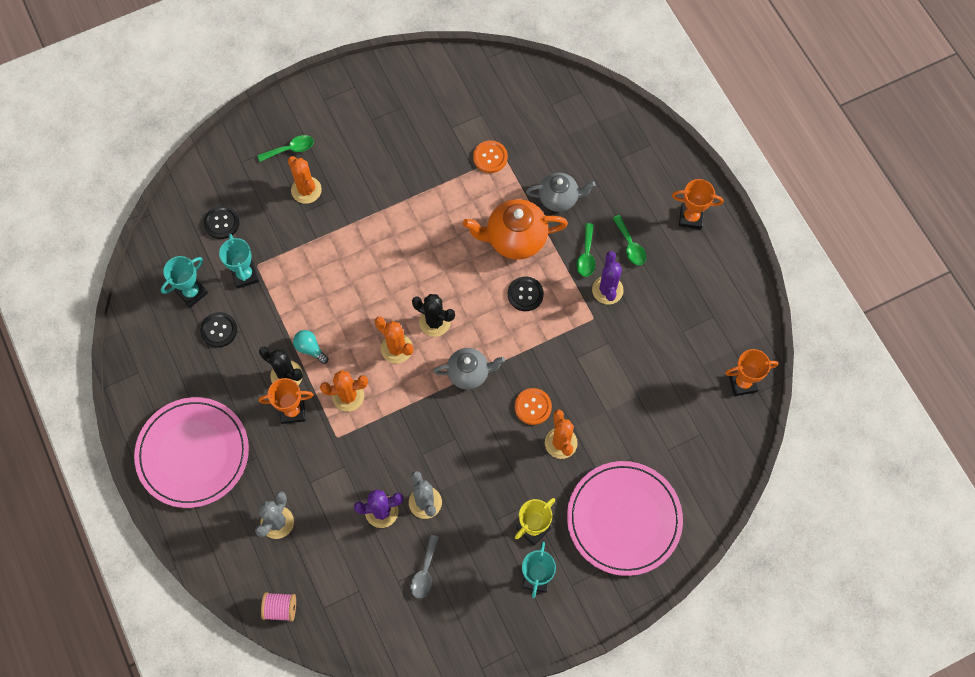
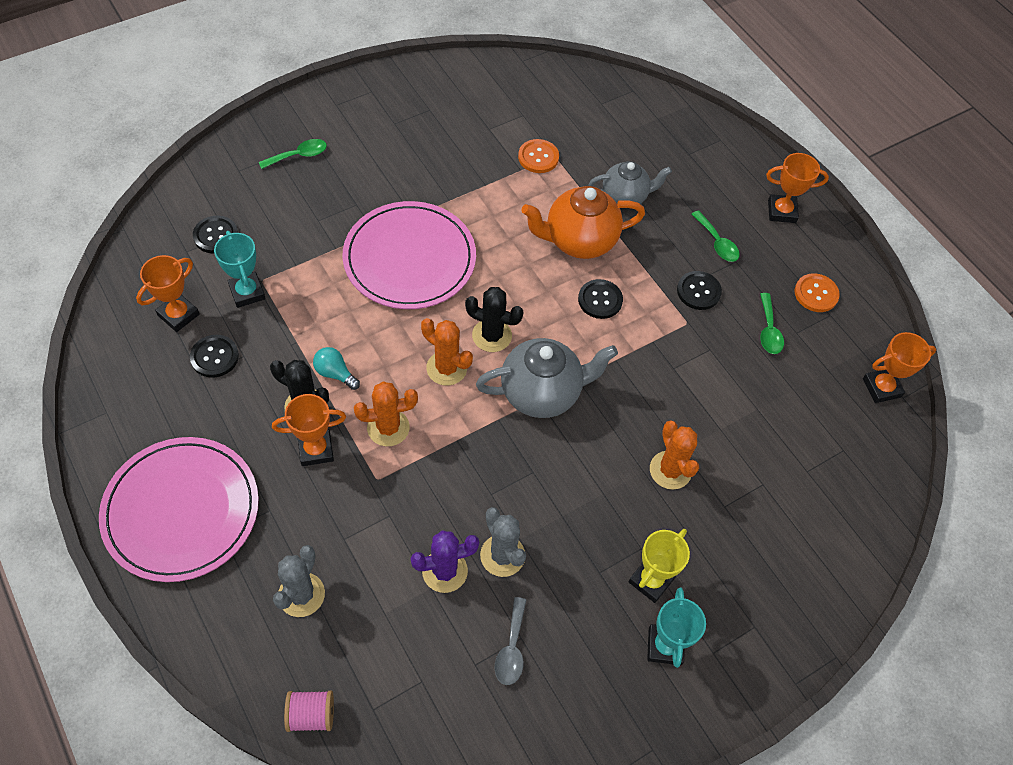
camera: 10 degrees left, 10 degrees down
(192, 292) = (178, 315): turquoise trophy -> orange trophy
(306, 190) = (320, 197): orange cactus -> none
(469, 373) = (542, 393): grey teapot -> grey teapot, size x1.51
(533, 407) = (628, 428): orange button -> orange button (816, 294)
(586, 255) = (667, 255): green spoon -> green spoon (768, 330)
(607, 290) = (698, 291): purple cactus -> black button
(624, 519) = (767, 560): pink plate -> pink plate (409, 258)

